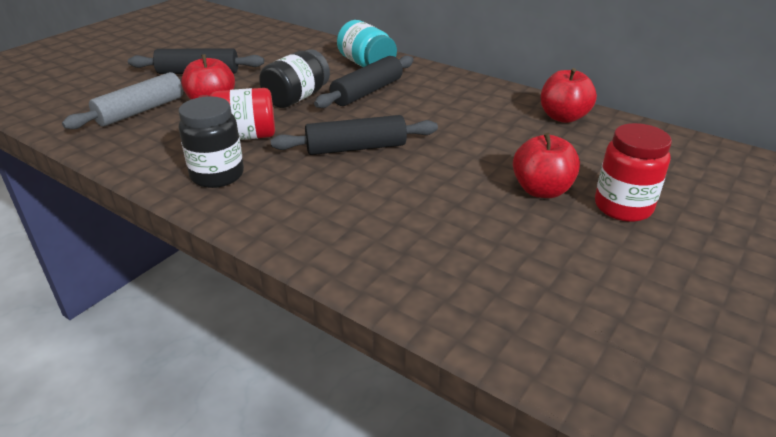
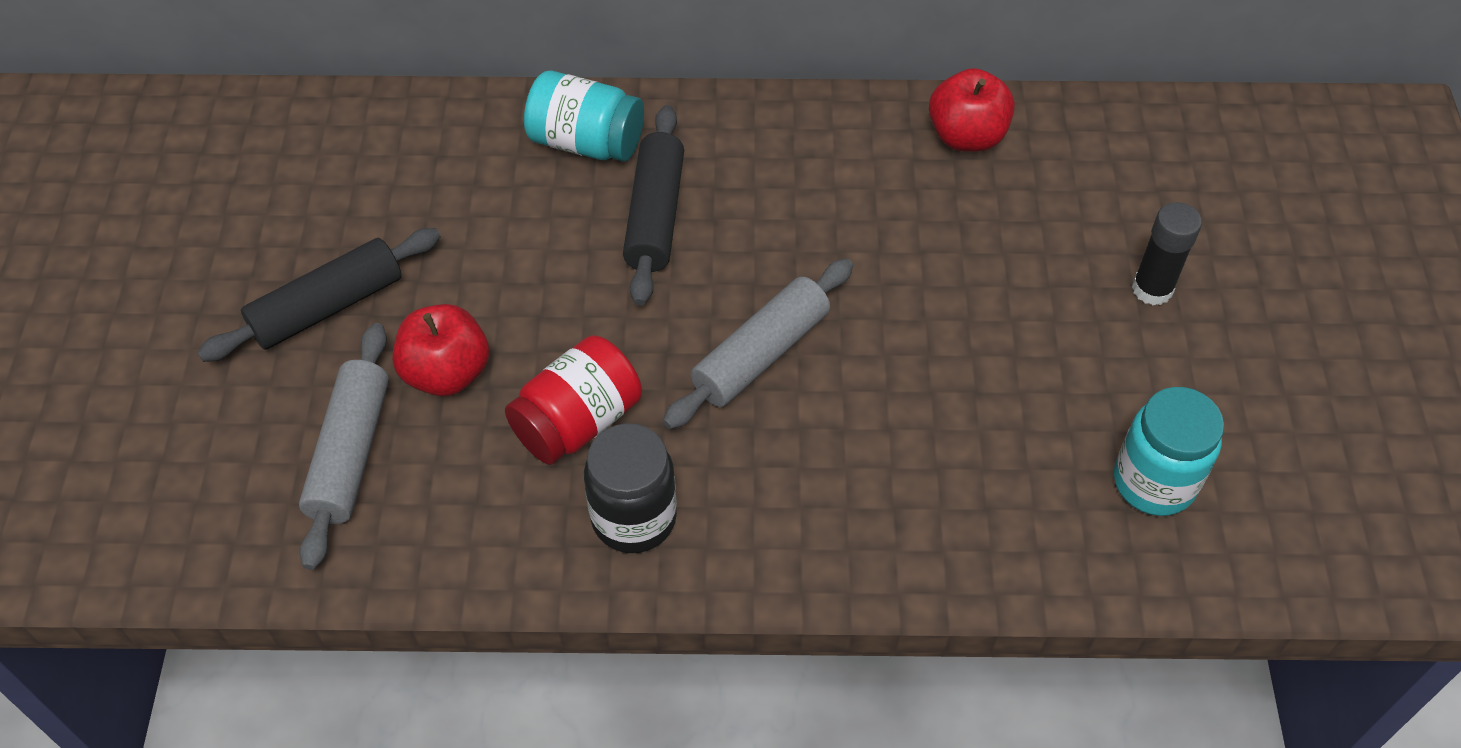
camera: 35 degrees left, 20 degrees up
(297, 98) = (564, 287): black jar -> none
(356, 148) = (760, 354): black rolling pin -> grey rolling pin
(531, 289) = (1154, 482): none -> turquoise jar
(541, 190) = (1048, 309): red apple -> none
(623, 207) = (1152, 289): red jar -> black glue stick

